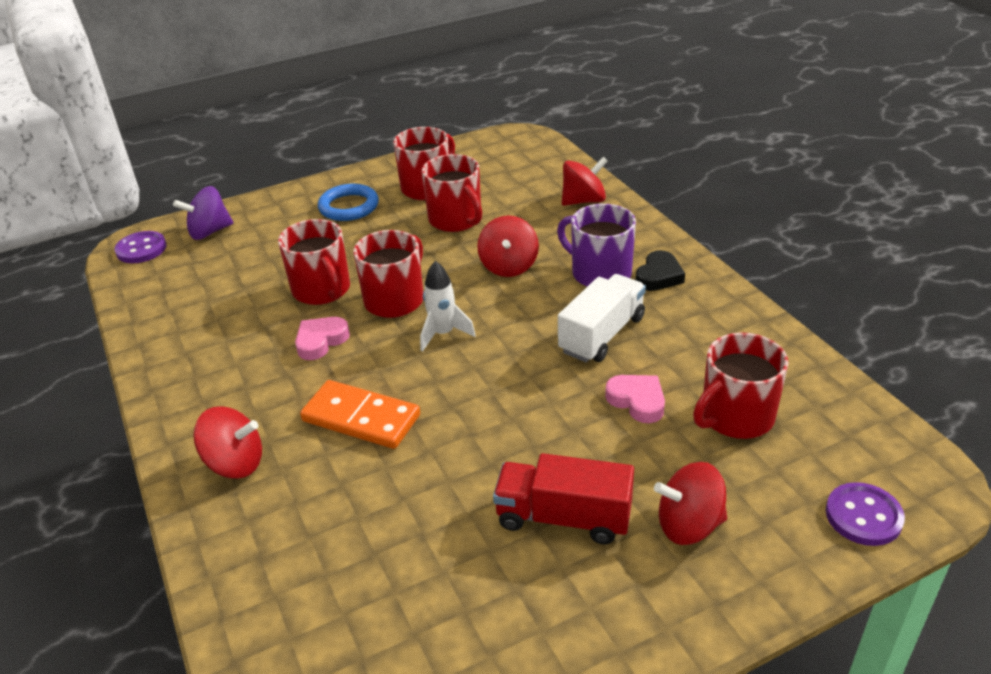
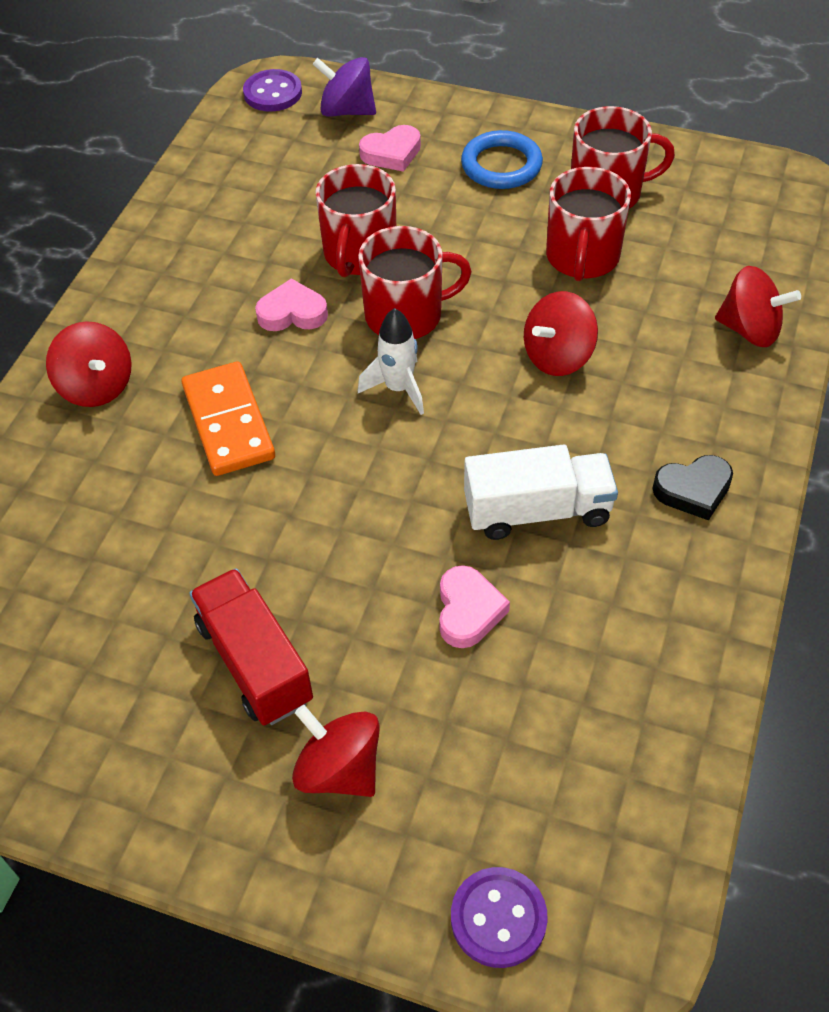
camera: 45 degrees right, 15 degrees up
(271, 235) = (392, 153): none -> pink heart
(599, 273) = (636, 436): purple mug -> none
(735, 417) = (533, 711): red mug -> none

